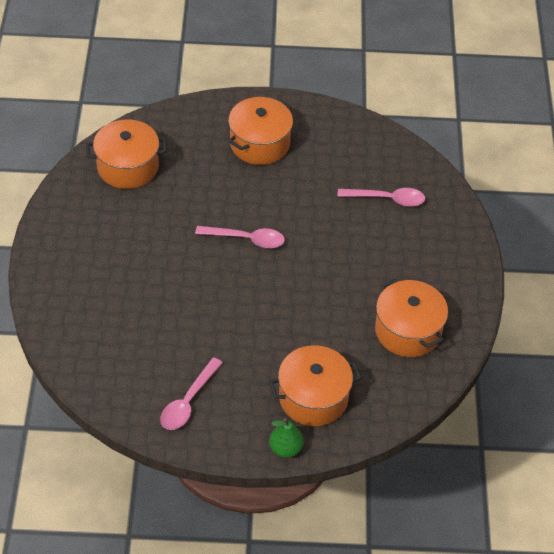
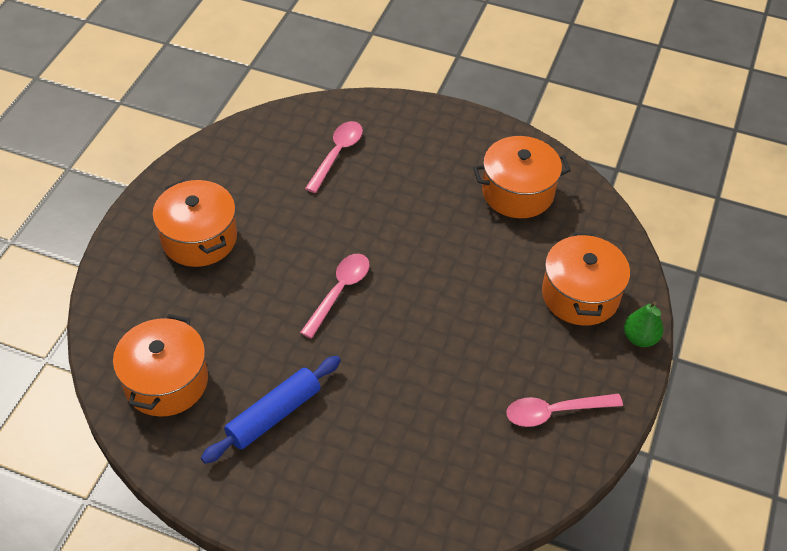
camera: 70 degrees left, 0 degrees up
(122, 233) = (274, 415): none -> blue rolling pin
(188, 401) = (554, 412): pink spoon -> pink spoon turned 120 degrees clockwise

